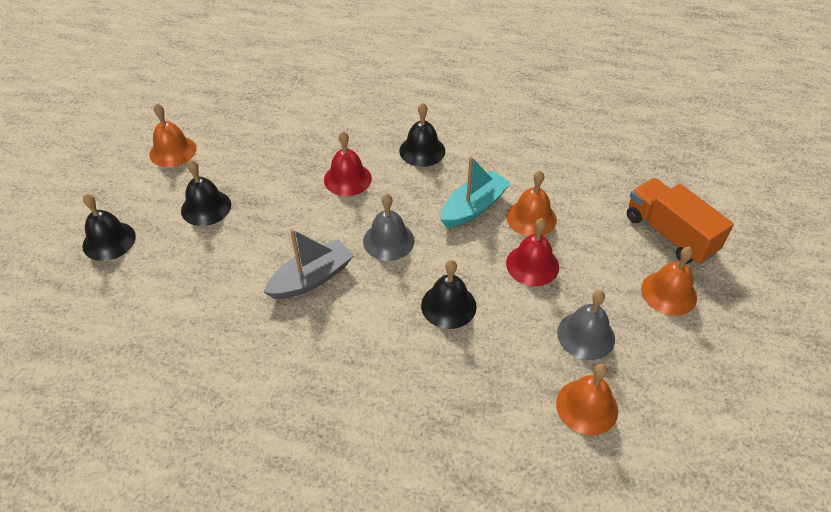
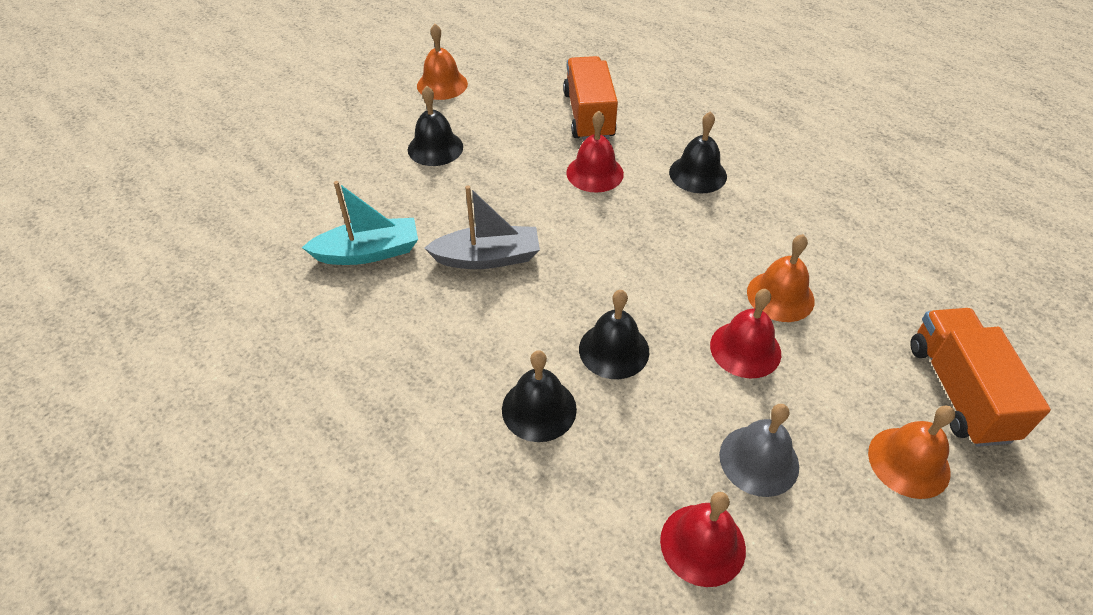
camera: 30 degrees right, 0 degrees up
(109, 241) = (329, 145): black bell -> black bell (539, 409)
(312, 134) = (589, 115): none -> orange truck
(388, 240) = (595, 253): grey bell -> none
(473, 207) = (716, 256): turquoise boat -> turquoise boat (368, 252)
(587, 407) = (702, 544): orange bell -> red bell

